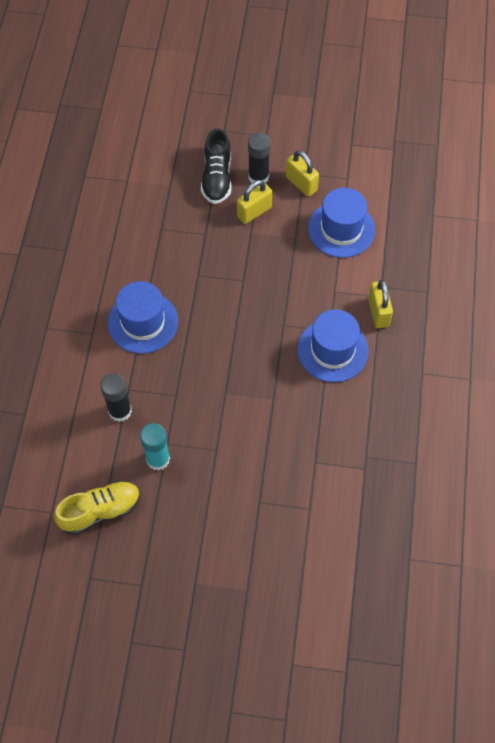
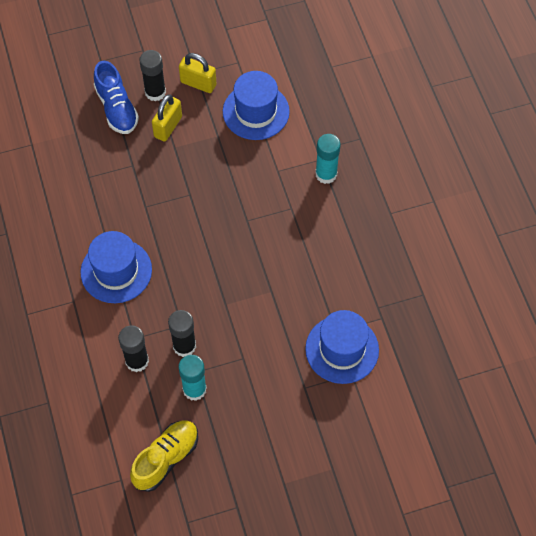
camera: 25 degrees left, 0 degrees up
(169, 415) = (184, 346): none -> black glue stick
(217, 178) = (116, 108): black shoe -> blue shoe
(332, 350) = (302, 225): blue hat -> blue hat (342, 349)
(378, 312) = (326, 174): yellow padlock -> turquoise glue stick

